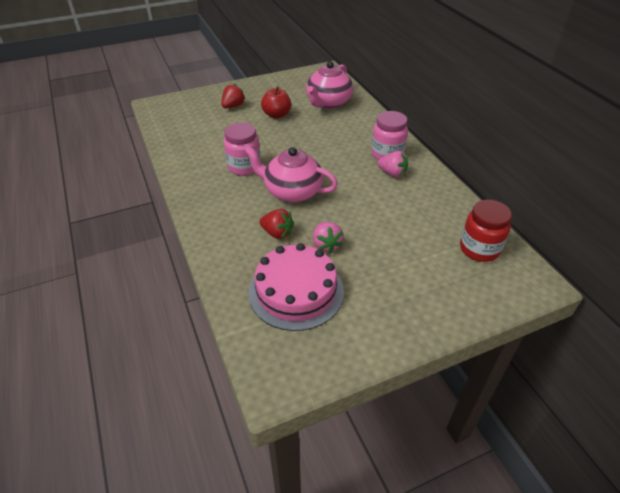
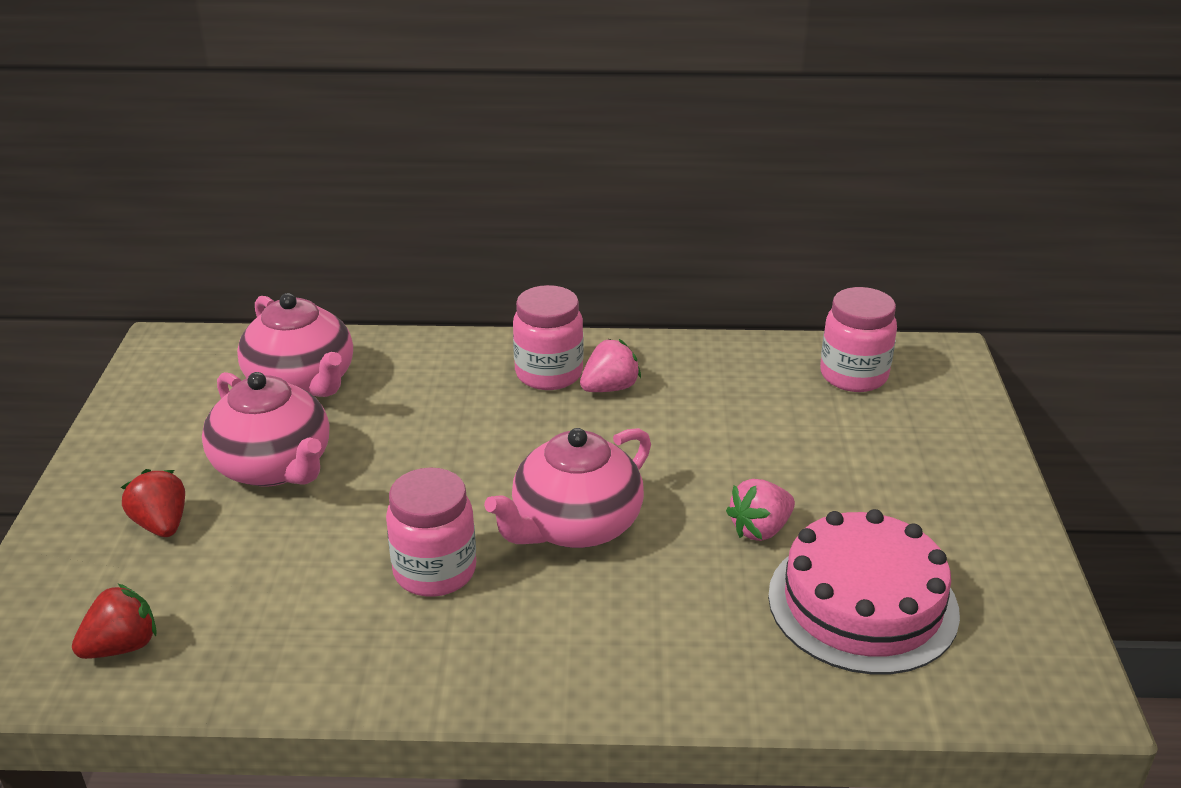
camera: 65 degrees left, 10 degrees down
(276, 115) = (274, 467): red apple -> pink teapot
(277, 233) = (692, 582): red strawberry -> red strawberry (122, 646)
(326, 245) = (760, 529): pink strawberry -> pink strawberry turned 135 degrees clockwise
(479, 249) = (853, 375): red jar -> pink jar

